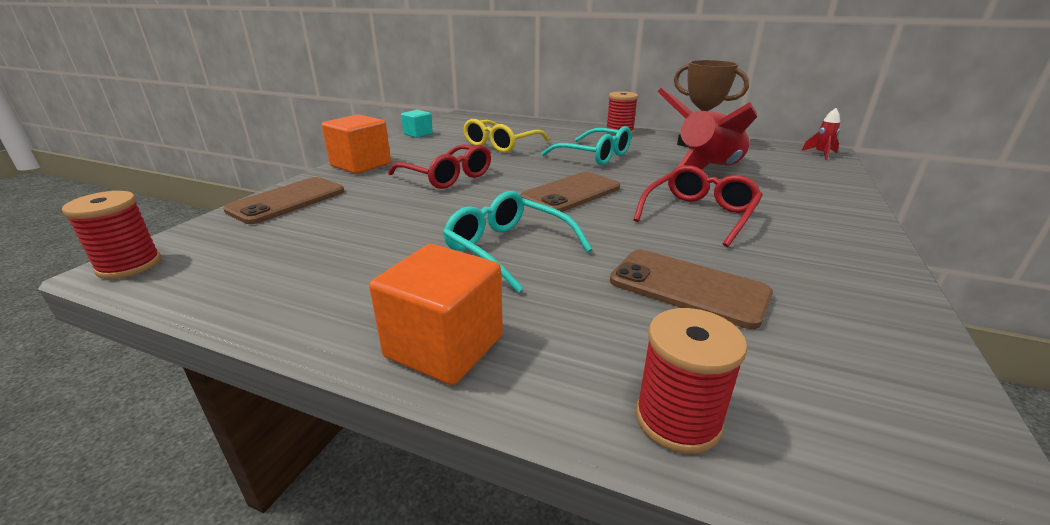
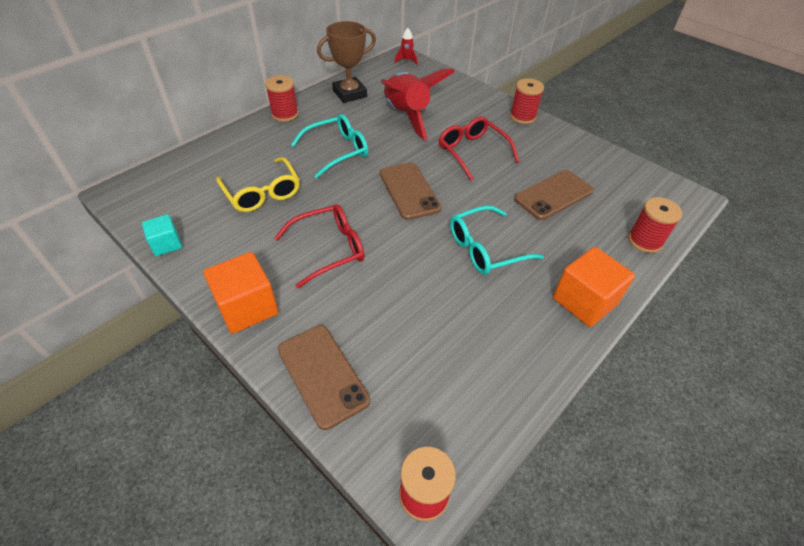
camera: 70 degrees left, 20 degrees up
(858, 237) = (522, 117): none -> red spool

